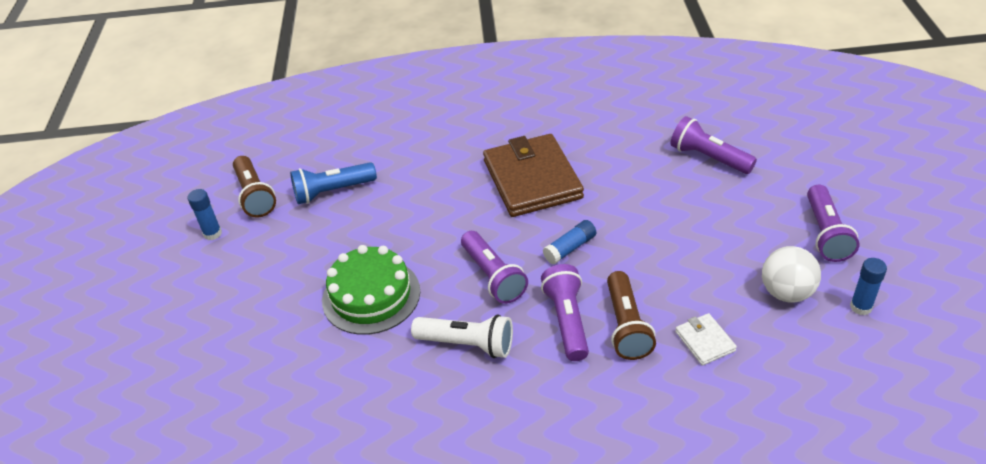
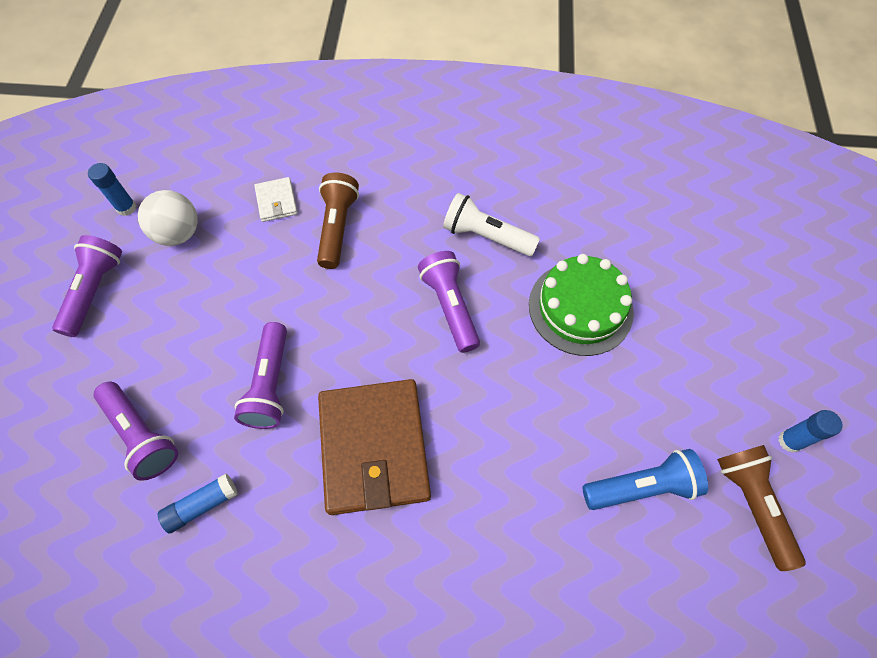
camera: 175 degrees left, 20 degrees up
(567, 320) = (389, 243): purple flashlight -> purple flashlight (270, 384)
(570, 248) = (360, 327): blue glue stick -> blue glue stick (202, 505)

